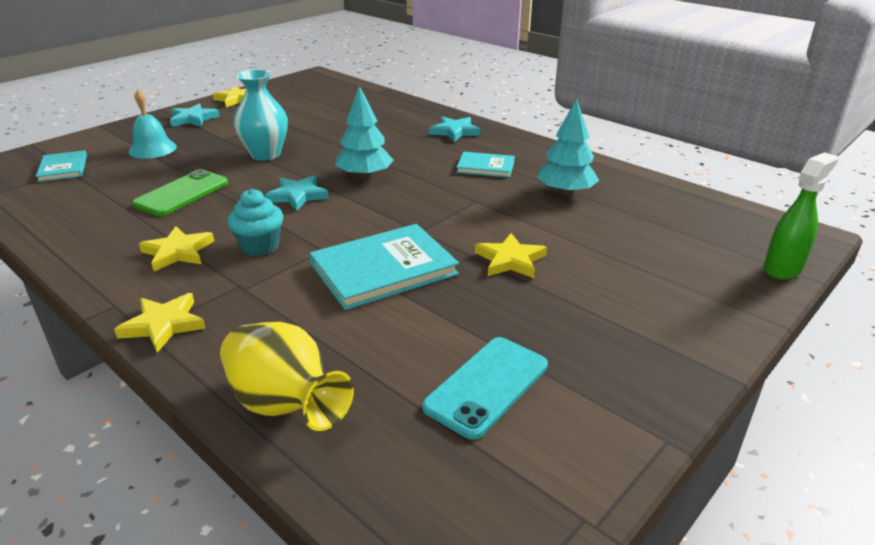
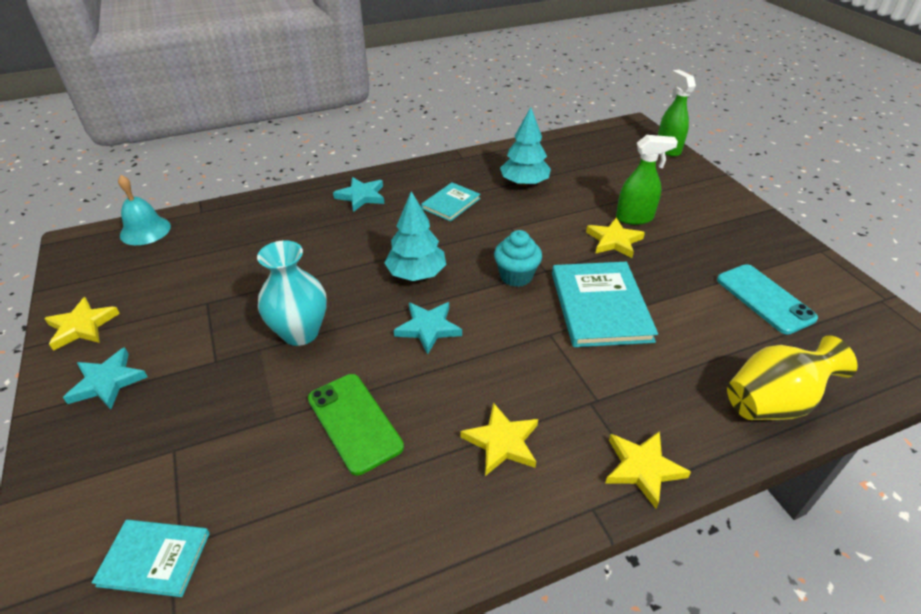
camera: 65 degrees left, 10 degrees up
(152, 149) = (180, 439): turquoise bell -> turquoise bell (145, 230)
(260, 246) = (522, 375): turquoise cupcake -> turquoise cupcake (516, 276)
(573, 267) = (635, 218): none -> green spray bottle

